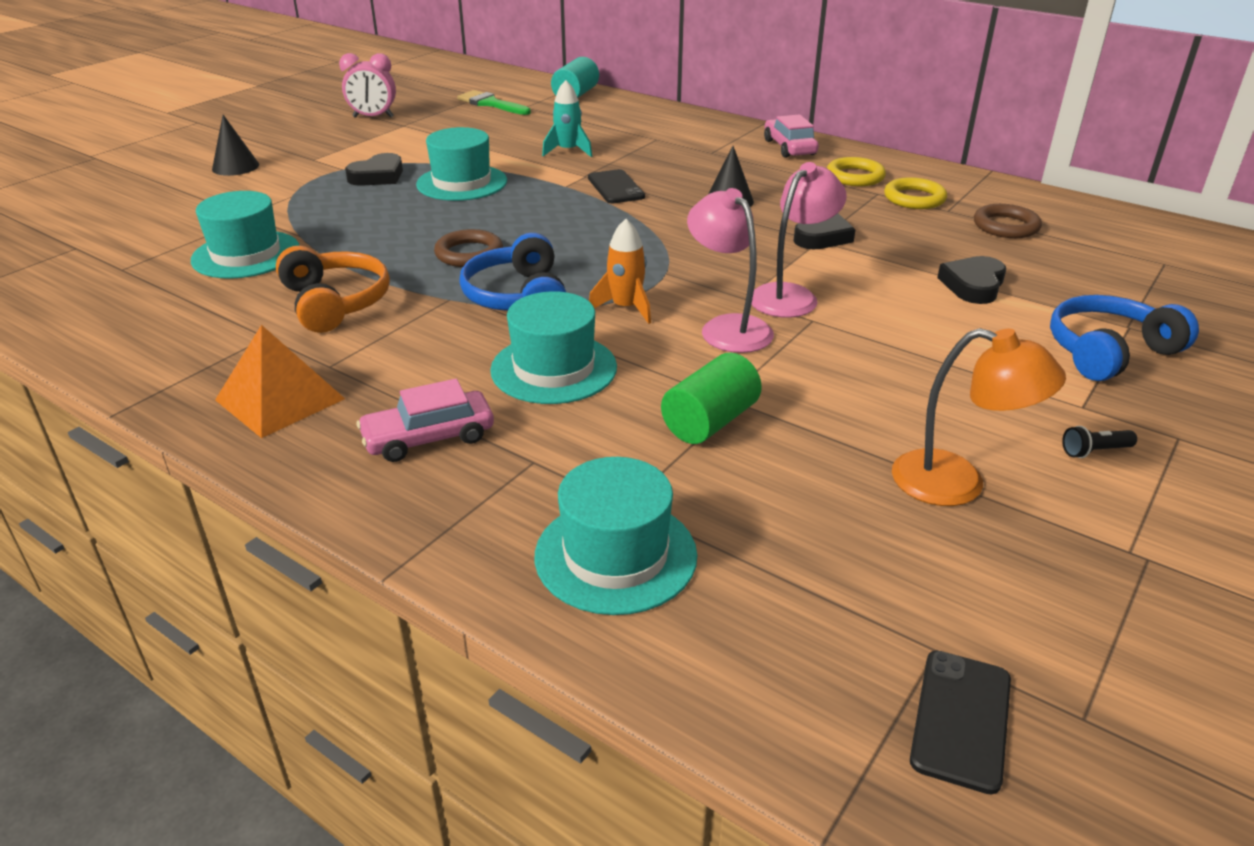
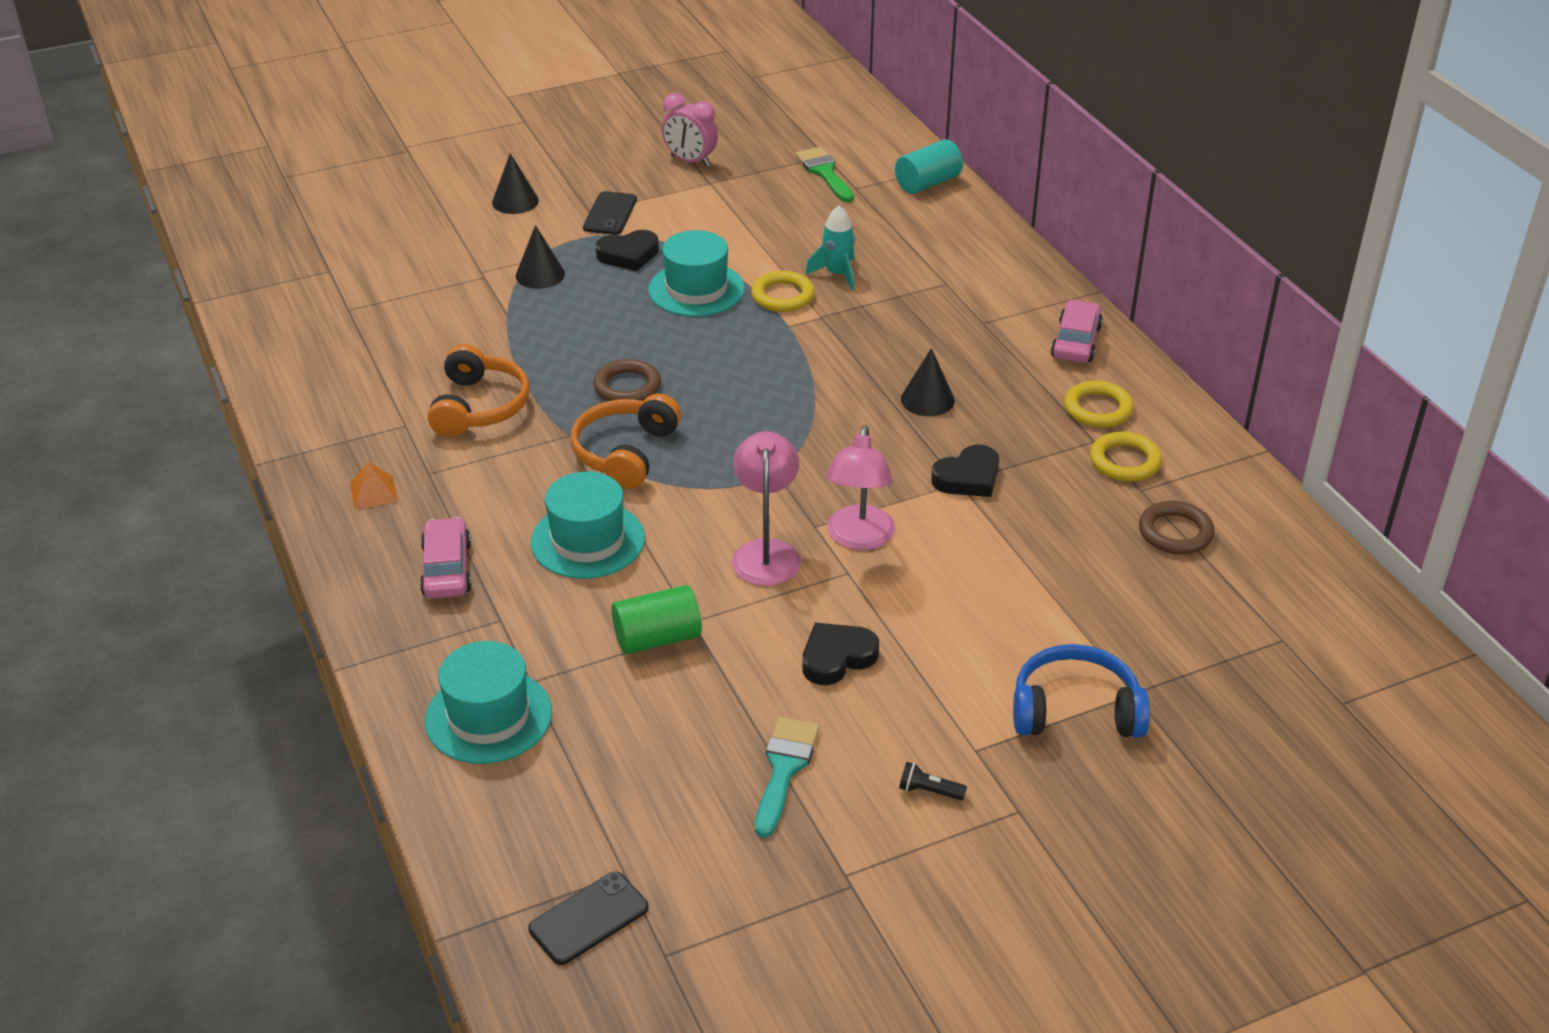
camera: 30 degrees right, 5 degrees up
(246, 254) = (450, 324): turquoise hat -> none
(280, 399) = (373, 492): orange pyramid -> orange pyramid, size x0.56
(306, 204) = (540, 275): none -> black cone
(429, 437) = (447, 569): pink car -> pink car turned 75 degrees clockwise
(517, 296) = (625, 452): blue headphones -> orange headphones
(539, 171) = (782, 296): none -> yellow ring
(615, 187) = (834, 343): black phone -> black phone (610, 214)
(626, 308) = (702, 499): orange rocket -> none
(791, 295) = (858, 538): pink lamp -> pink lamp turned 120 degrees clockwise
(957, 483) = (784, 769): orange lamp -> turquoise brush
(973, 285) = (1044, 591): black heart -> black heart (837, 657)

